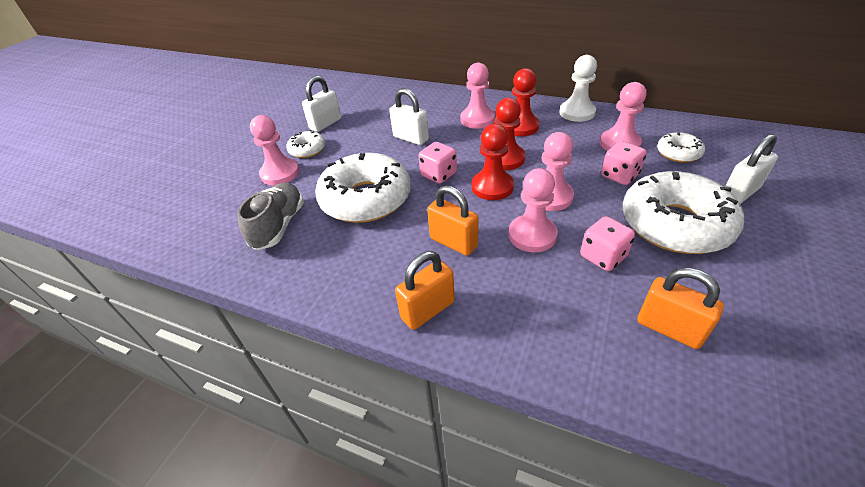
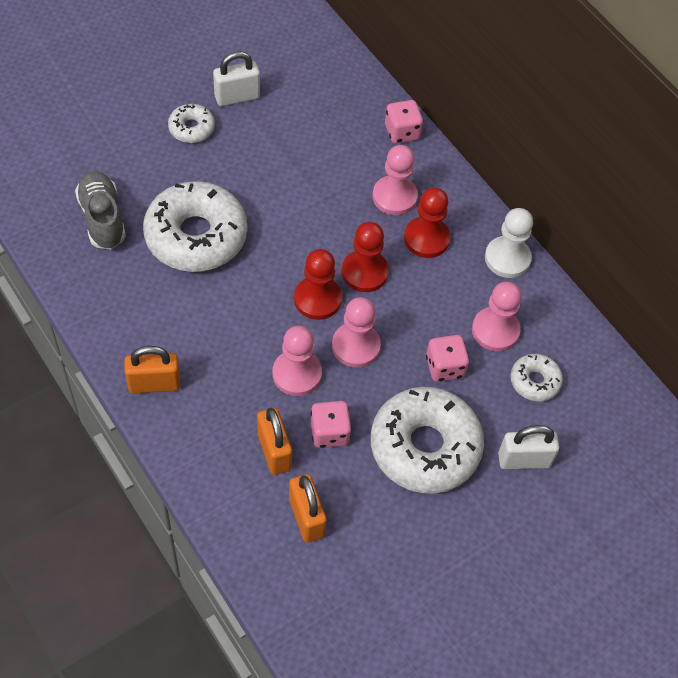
camera: 25 degrees right, 15 degrees up
(279, 226) = (102, 218): grey shoe -> grey shoe turned 60 degrees counterclockwise
(280, 173) = (144, 147): pink pawn -> none
(411, 138) = (302, 180): white padlock -> none
(438, 175) = (284, 250): pink dice -> pink dice (402, 132)
(453, 242) = (227, 336): orange padlock -> orange padlock (274, 451)

